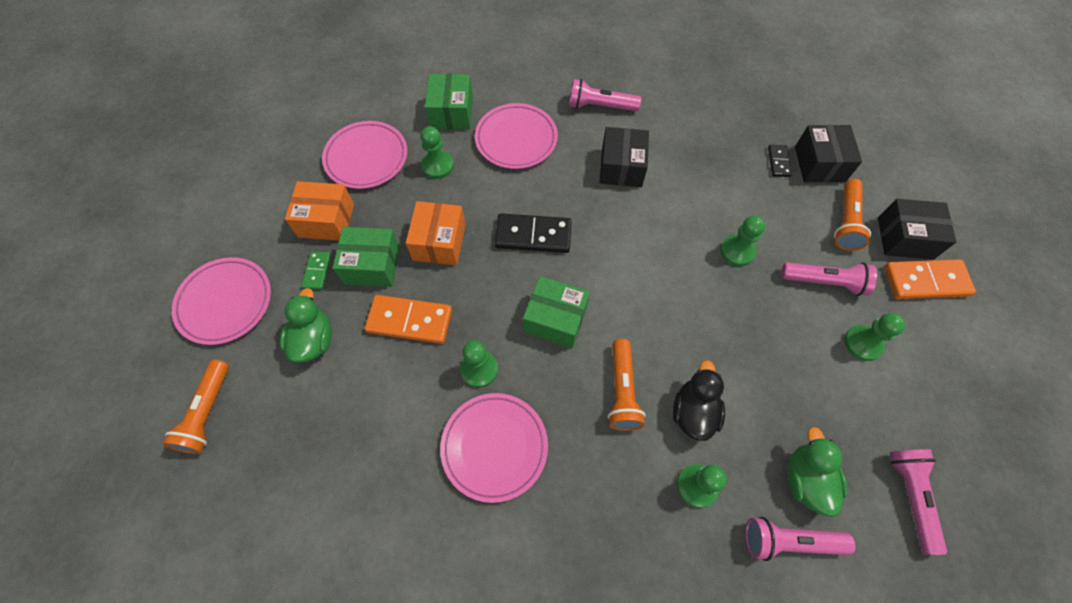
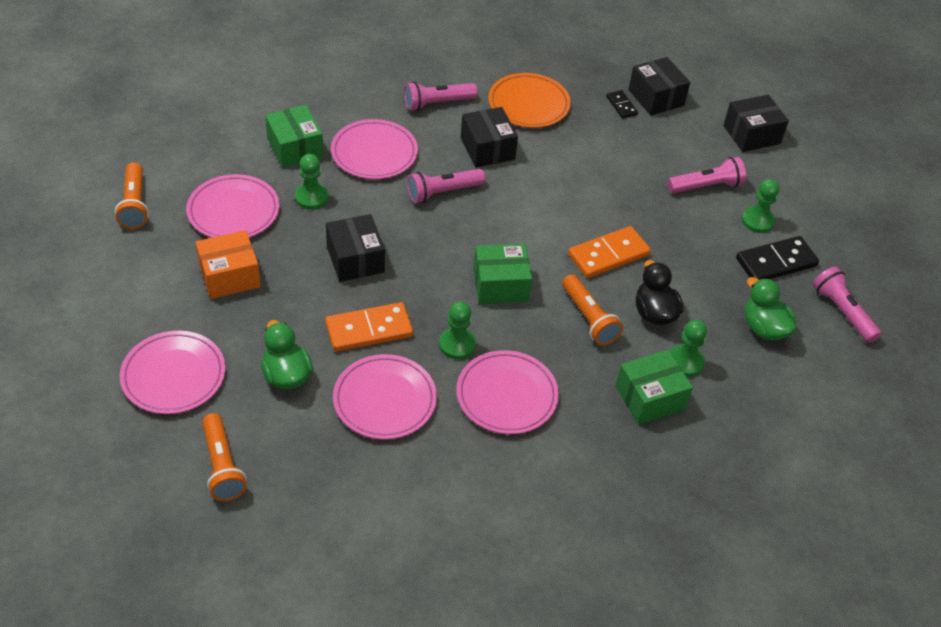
camera: 30 degrees left, 15 degrees down
(317, 271) = (250, 320): green domino -> none
(372, 265) = (302, 298): green box -> green box (650, 398)
(381, 403) = (384, 400): none -> pink plate
(439, 242) = (355, 259): orange box -> black box
(533, 235) = (440, 227): black domino -> black domino (776, 262)
(686, 132) = (528, 104): none -> orange plate
(737, 251) = (624, 185): green pawn -> none
(789, 541) = (772, 372): pink flashlight -> pink flashlight (443, 192)
(845, 222) = (700, 136): orange flashlight -> orange flashlight (134, 205)
(926, 281) = (782, 161): orange domino -> orange domino (608, 255)

